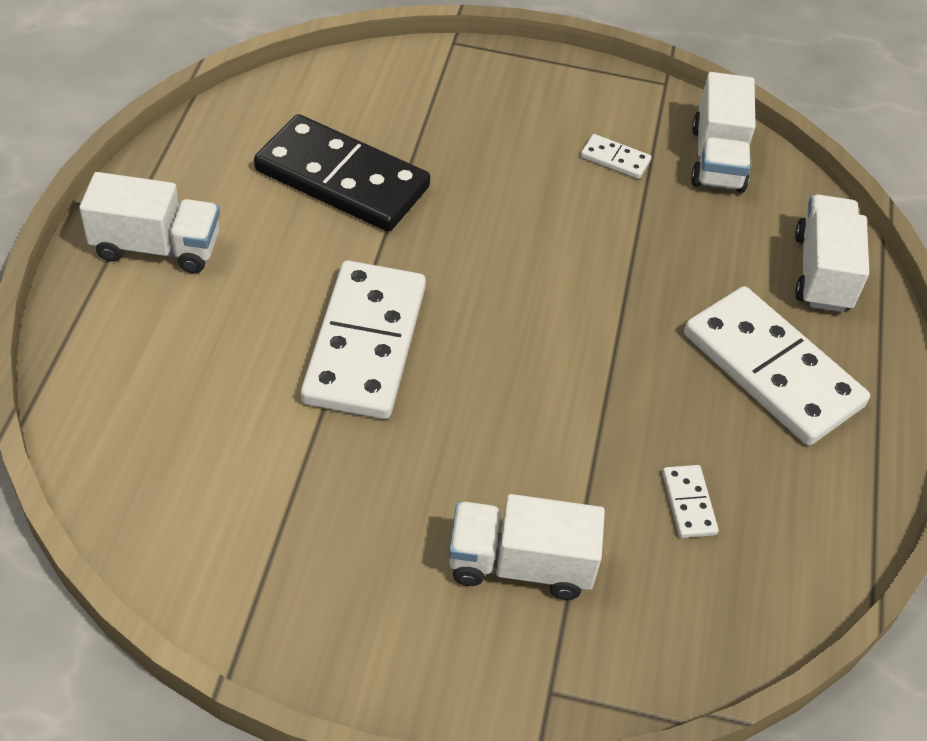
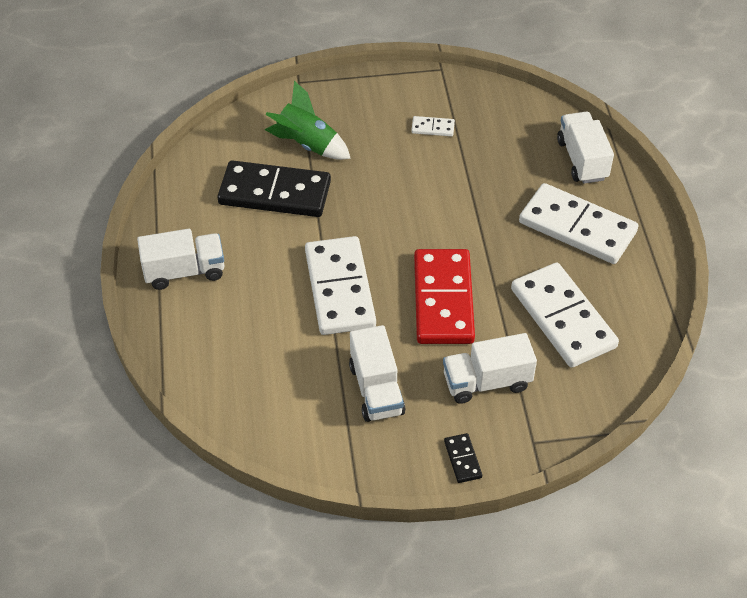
camera: 15 degrees left, 0 degrees up
(422, 678) = (462, 459): none -> black domino
(423, 127) = (307, 144): none -> green rocket
(512, 412) = (443, 300): none -> red domino
(689, 503) = (563, 318): white domino -> white domino, size x2.41
(717, 159) = (493, 108): white truck -> white truck (376, 389)

